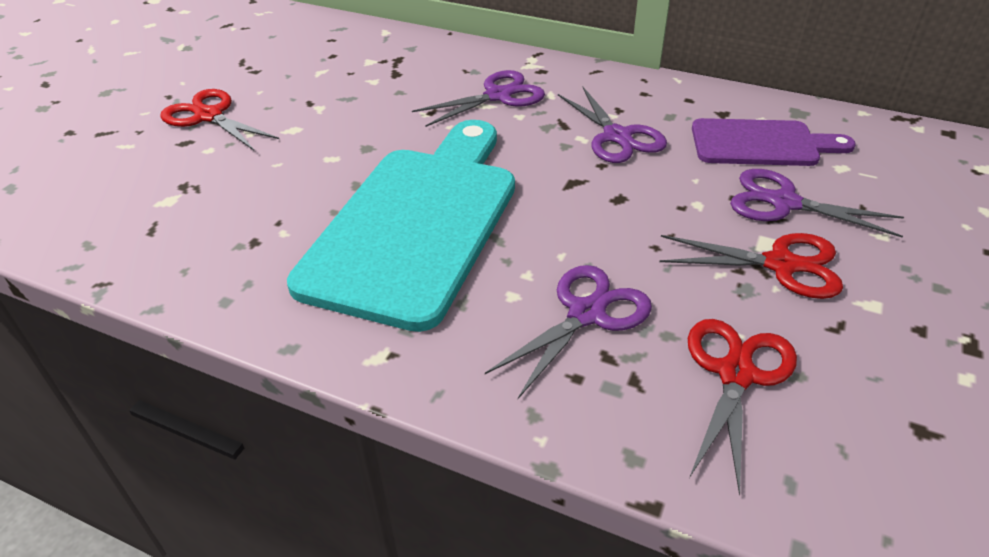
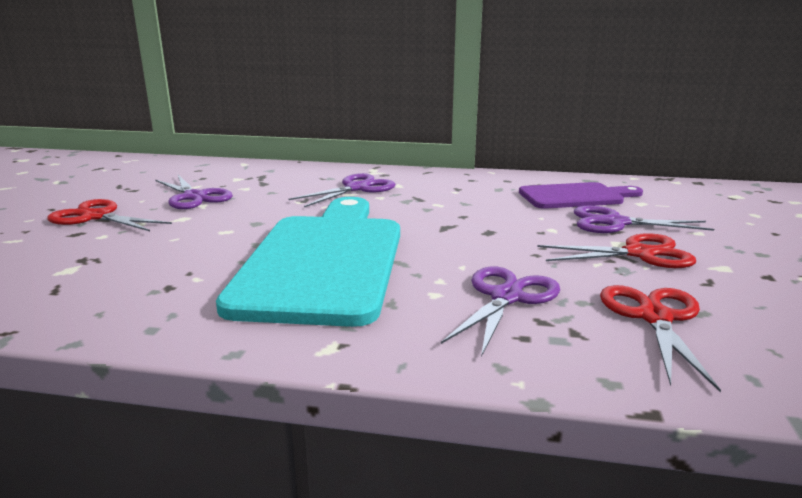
camera: 15 degrees left, 20 degrees down
(617, 136) = (465, 201): purple scissors -> purple scissors (194, 197)

